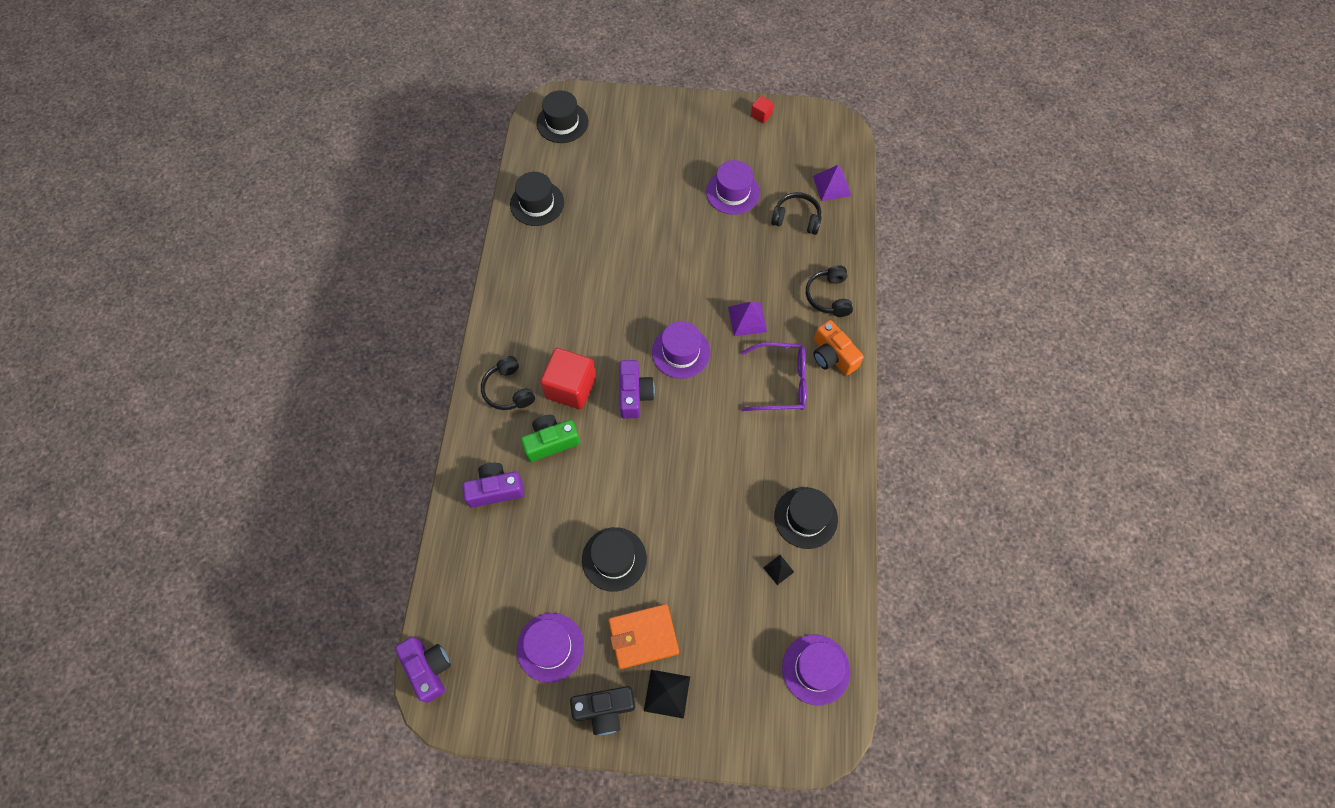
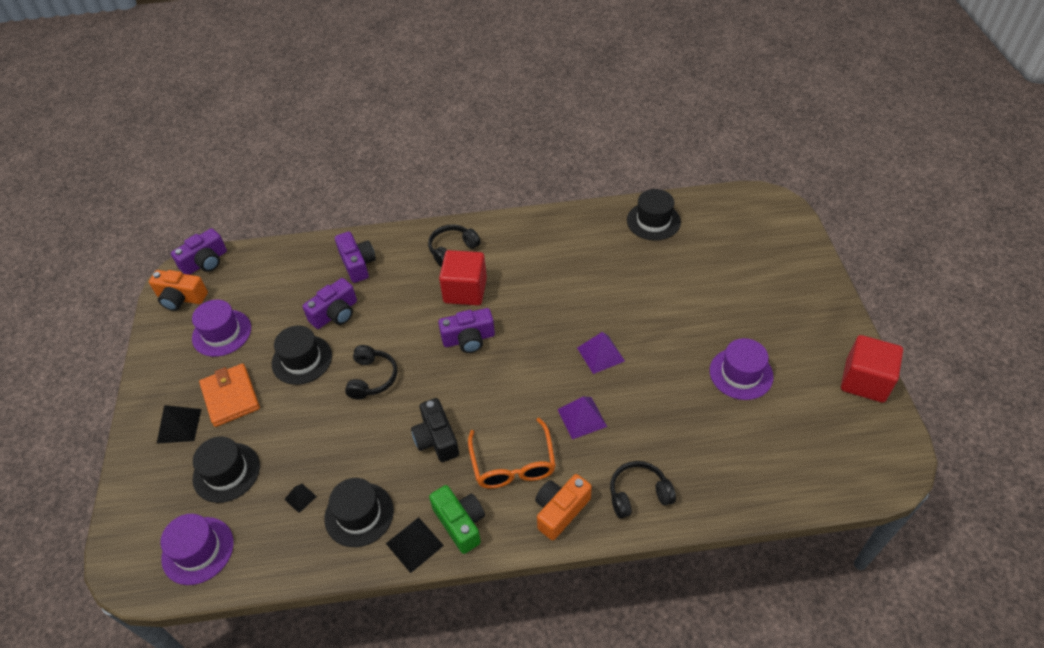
camera: 80 degrees right, 15 degrees down
(479, 698) = (181, 298): none -> orange camera
(551, 442) = (408, 289): green camera -> green camera (460, 523)
(561, 519) = (335, 313): none -> purple camera
(562, 122) = (757, 216): black hat -> black hat (226, 472)
(604, 709) = (167, 382): black camera -> black camera (436, 439)
(681, 352) = (525, 366): purple hat -> none
(761, 115) = (865, 381): red cube -> red cube, size x2.15
(781, 382) = (513, 464): purple glasses -> orange glasses
(796, 219) = (733, 443): black headphones -> black headphones (372, 378)
(832, 185) = (799, 473): purple pyramid -> purple pyramid (600, 354)
(842, 474) = (414, 544): none -> black pyramid

